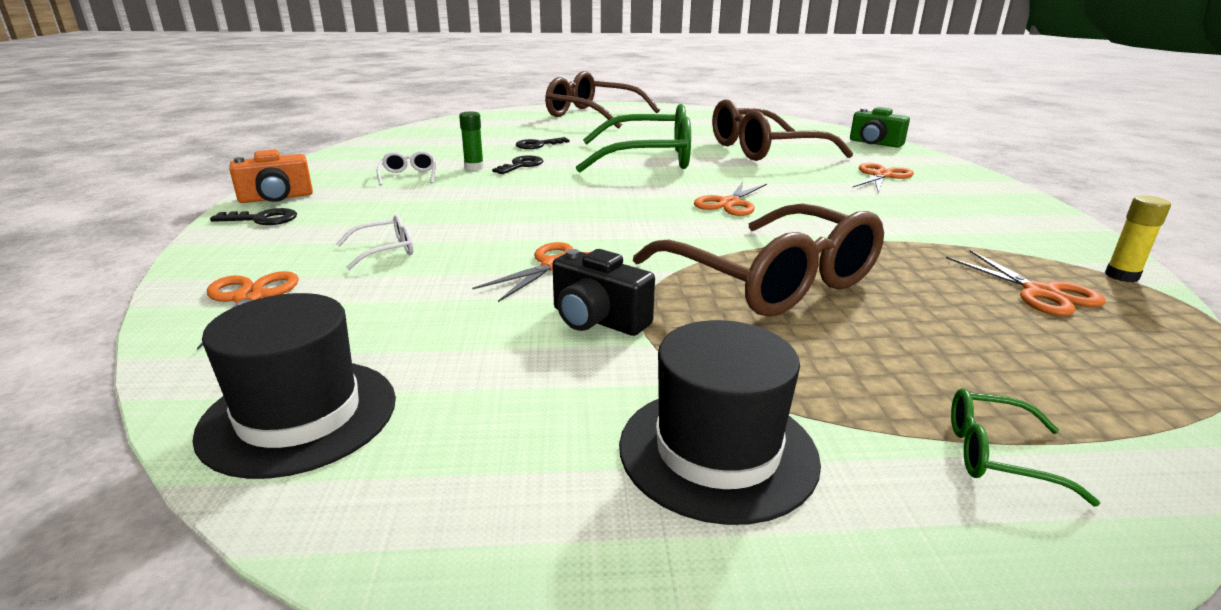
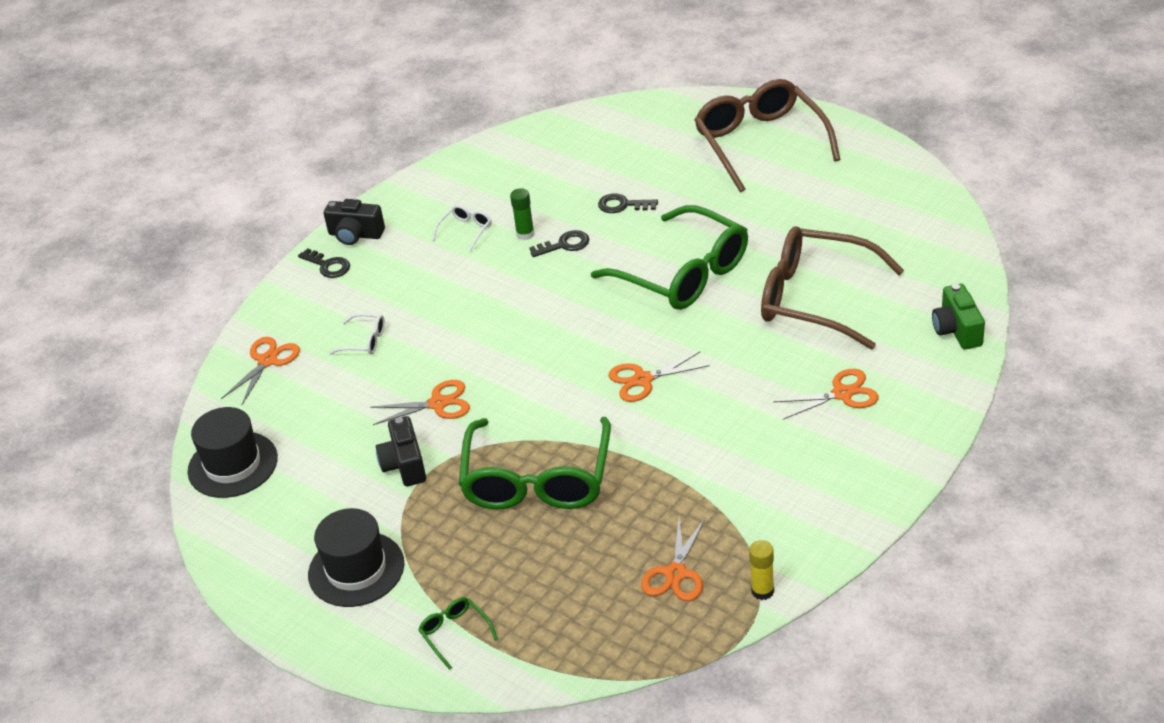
camera: 45 degrees right, 15 degrees up
(276, 198) = (355, 235): orange camera -> black camera
(771, 280) = (537, 479): brown glasses -> green glasses

